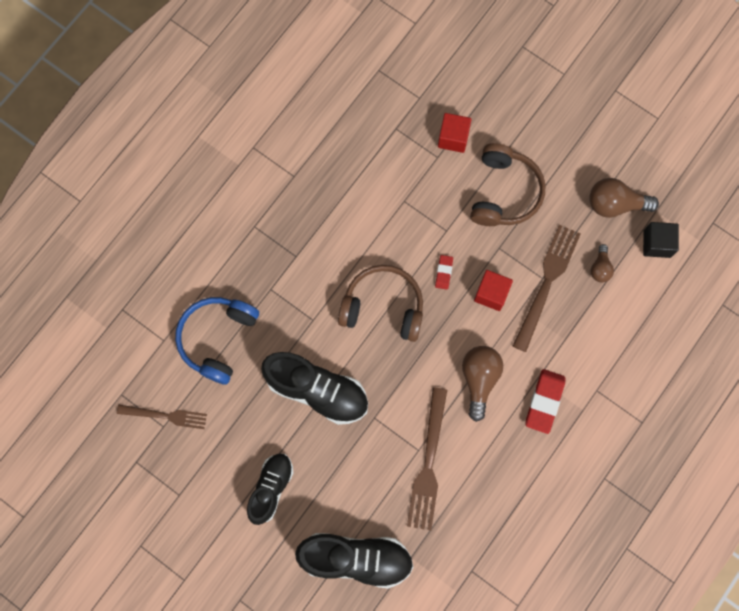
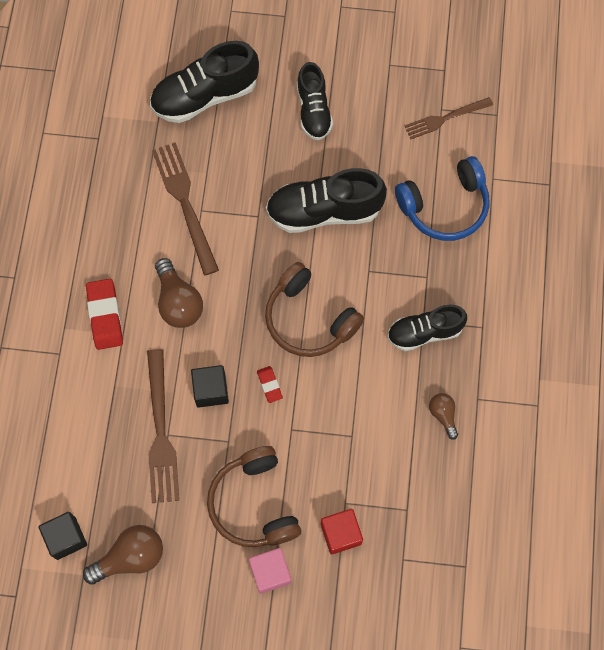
camera: 150 degrees right, 5 degrees down
(218, 339) = (444, 206): blue headphones -> blue headphones turned 75 degrees clockwise
(300, 247) = (424, 332): none -> black shoe
(383, 307) = (309, 319): brown headphones -> brown headphones turned 60 degrees clockwise
(491, 293) = (211, 390): red cube -> black cube
(518, 139) = (270, 572): none -> pink cube
(600, 268) = (113, 478): brown light bulb -> brown light bulb (443, 415)

